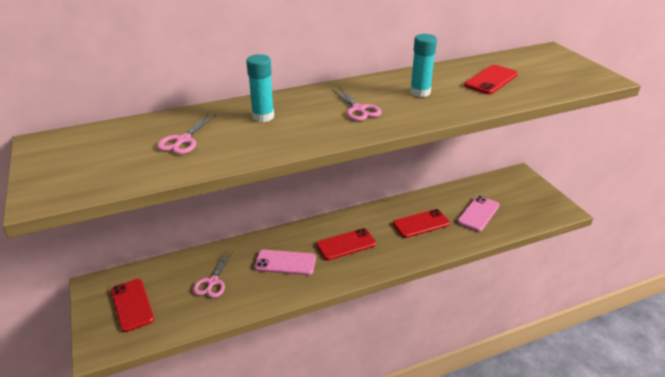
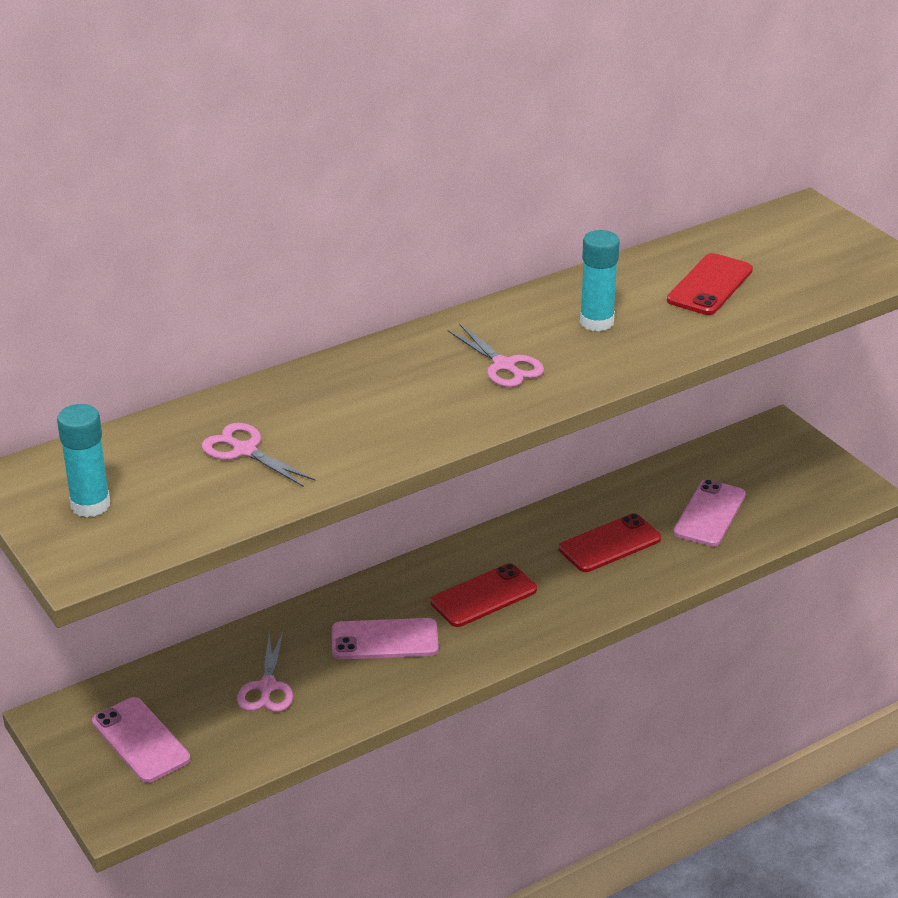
camera: 10 degrees left, 0 degrees up
(132, 305) = (140, 740): red phone -> pink phone
(183, 140) = (244, 450): pink scissors -> pink scissors turned 120 degrees clockwise
(263, 116) = (353, 394): turquoise glue stick -> turquoise glue stick (90, 505)

